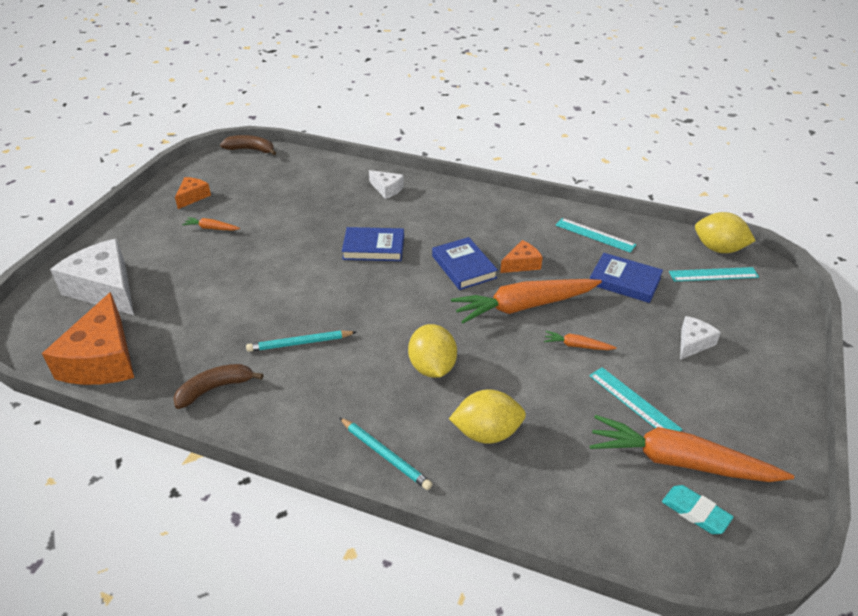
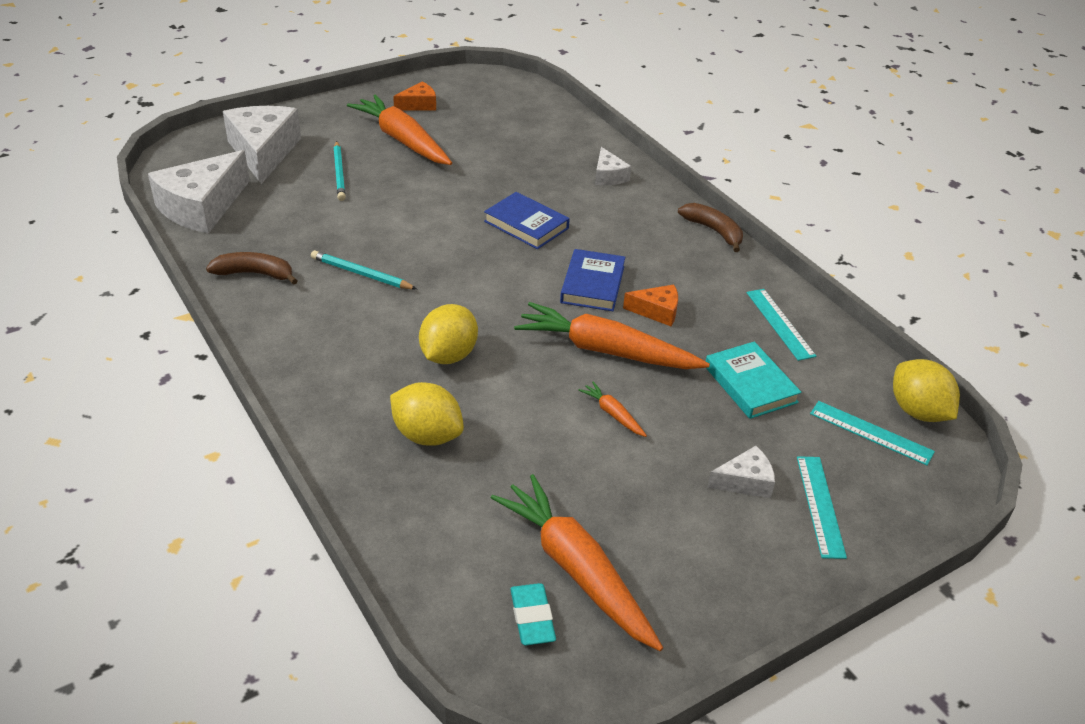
camera: 35 degrees right, 0 degrees up
(102, 359) = (202, 207): orange cheese -> white cheese
(211, 228) = (402, 140): orange carrot -> orange carrot, size x2.32
(251, 150) = (520, 82): brown banana -> brown banana (714, 231)
(385, 455) = (321, 400): turquoise pencil -> turquoise pencil (339, 173)
(624, 281) = (750, 384): blue book -> turquoise book
(633, 402) = (602, 494): turquoise ruler -> turquoise ruler (820, 506)

